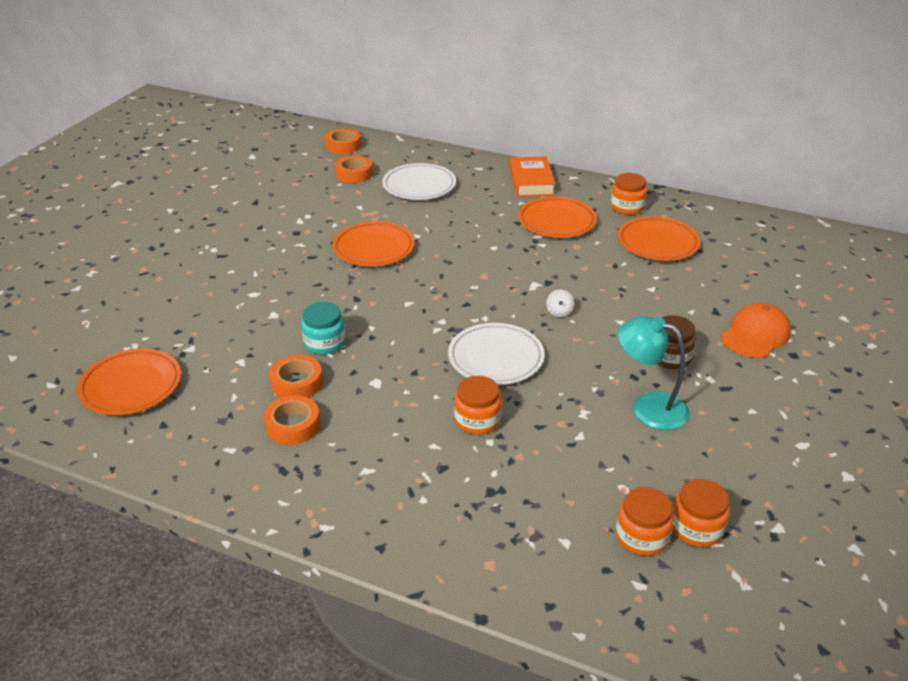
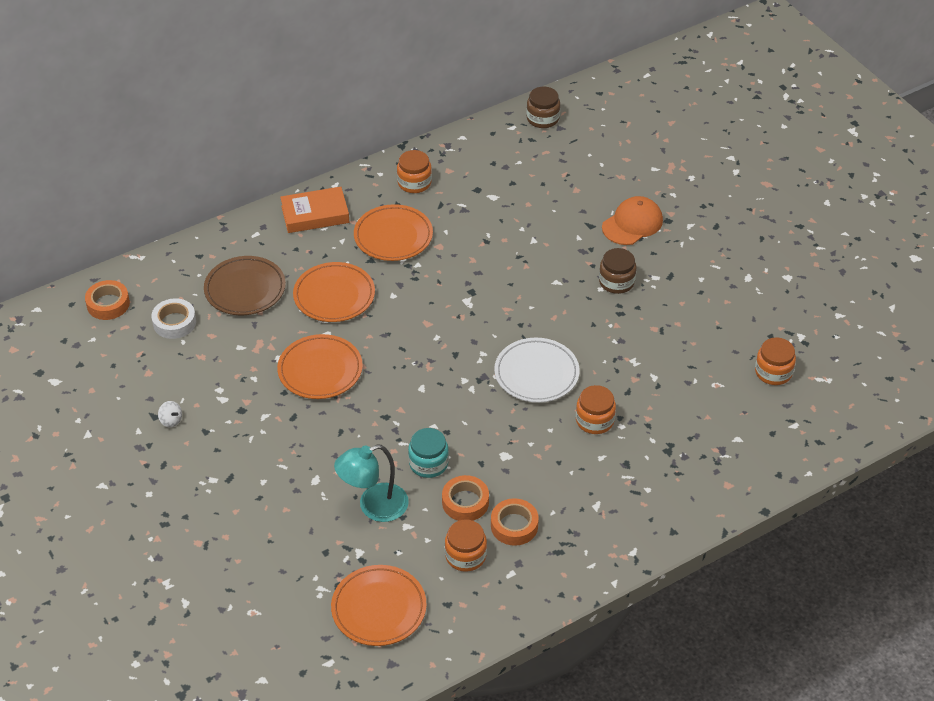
camera: 55 degrees left, 10 degrees up
(354, 174) = (174, 322): orange tape -> white tape
(419, 186) = (245, 289): white plate -> brown plate
(531, 181) = (315, 214): orange book -> orange book turned 45 degrees counterclockwise
(559, 312) = (514, 307): white spinning top -> white spinning top (171, 421)
(642, 536) = (760, 401): orange jar -> orange jar (465, 556)
(648, 407) = (656, 325): turquoise lamp -> turquoise lamp (374, 507)
(658, 243) = (480, 199): orange plate -> orange plate (334, 296)
(755, 335) = (632, 224): orange cap -> orange cap turned 60 degrees clockwise
(796, 234) = (543, 118): none -> brown jar

